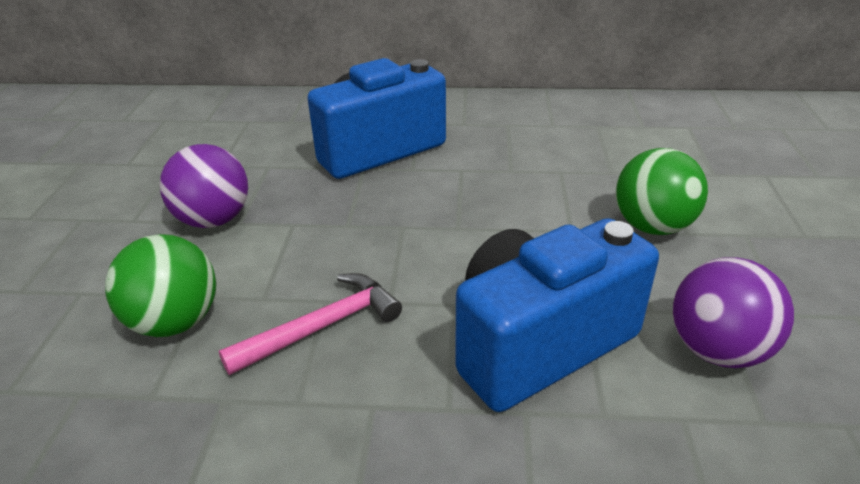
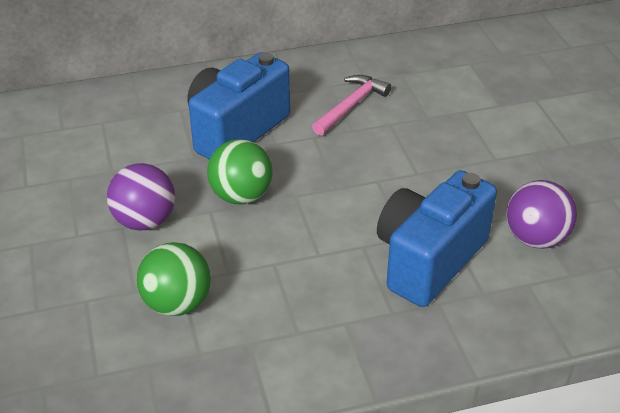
camera: 20 degrees left, 5 degrees up
(322, 327) = (283, 282): pink hammer -> pink hammer (351, 106)
(652, 226) = (471, 159): green ball -> green ball (241, 196)

